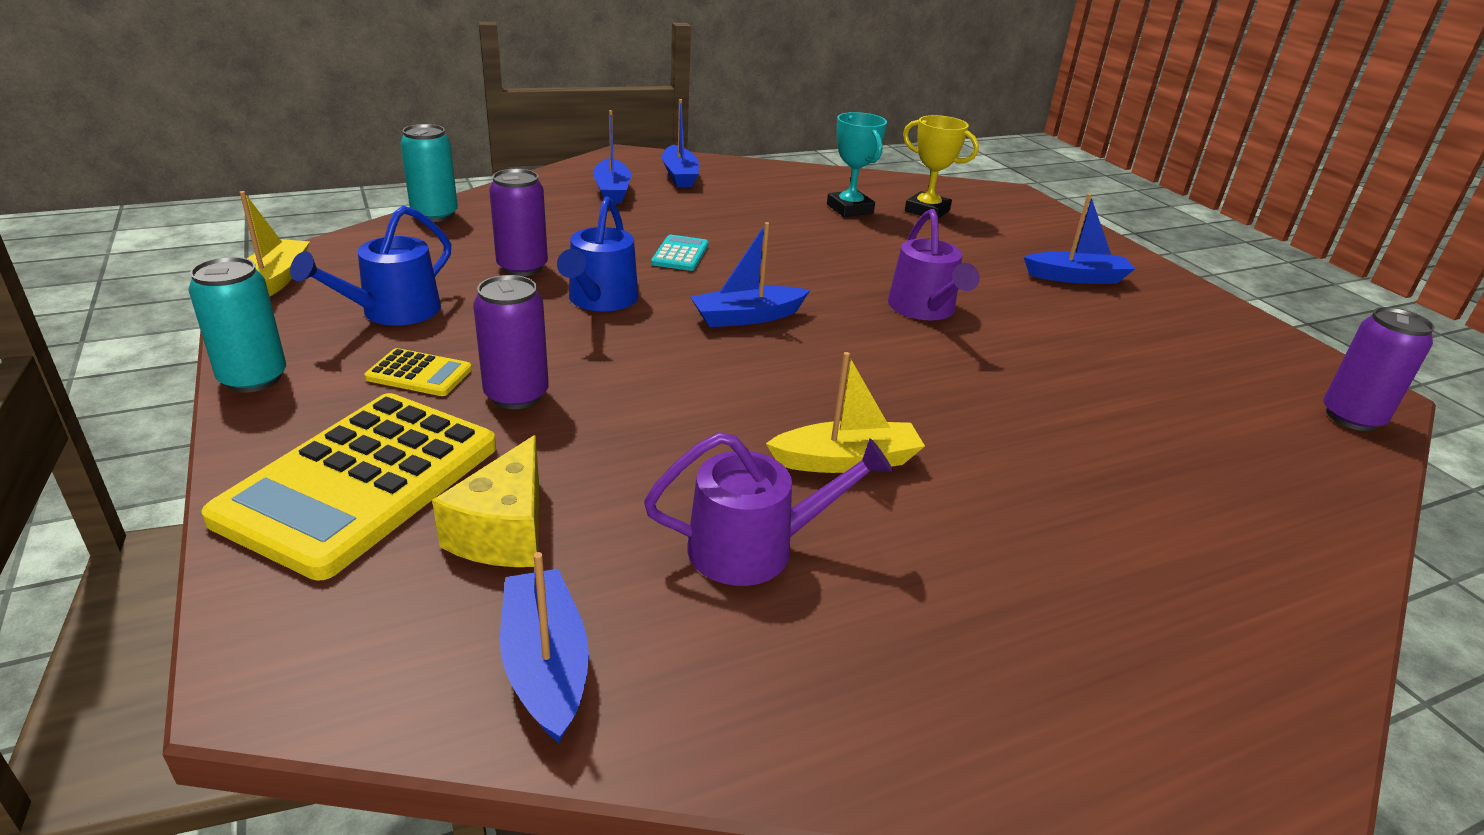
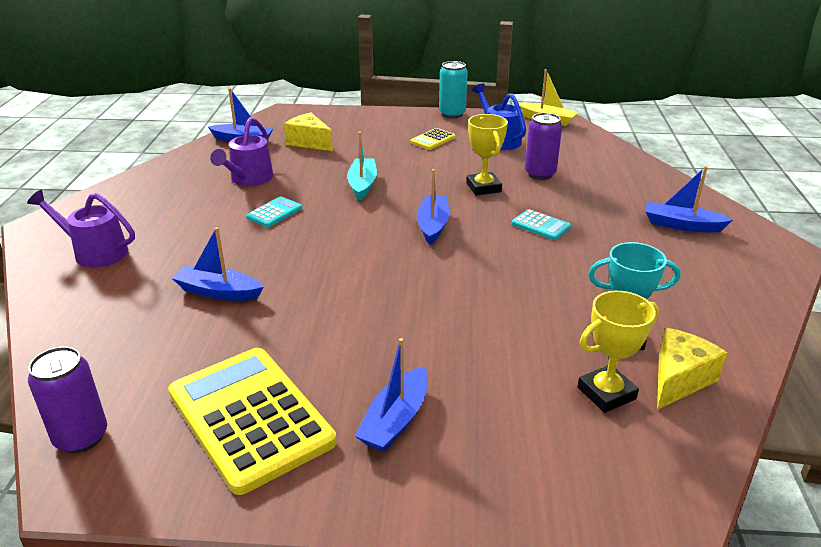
camera: 120 degrees right, 0 degrees up
(360, 482) = (362, 125): yellow calculator -> yellow calculator (250, 417)
(435, 215) = (635, 160): turquoise can -> none
(516, 395) = (398, 155): purple can -> none
(600, 300) = (483, 188): blue watering can -> yellow trophy
(670, 401) = (362, 185): none -> turquoise boat
(680, 175) = (725, 265): blue boat -> blue boat (218, 292)
(846, 460) = (274, 213): yellow boat -> turquoise calculator
(876, 190) = (679, 379): none -> yellow cheese
(924, 309) = (397, 297): purple watering can -> purple watering can (95, 252)

